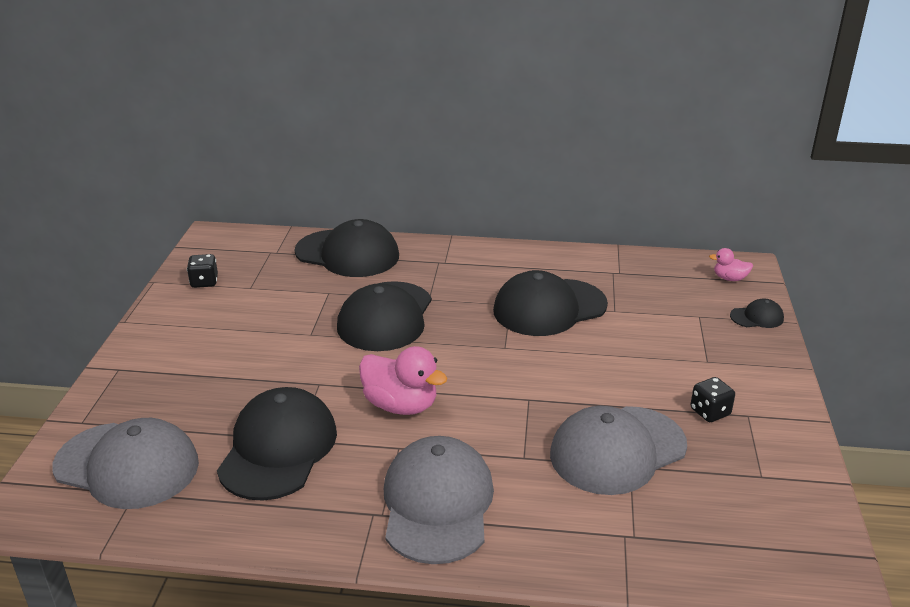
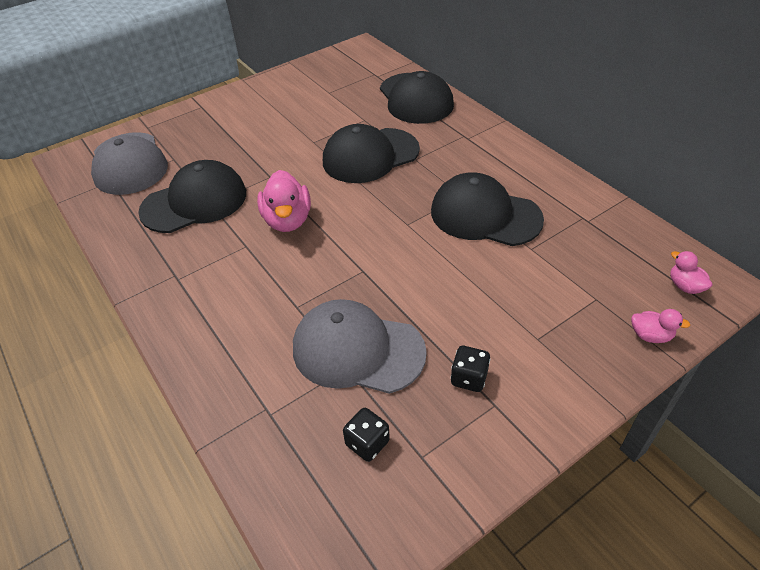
camera: 50 degrees right, 15 degrees up
(204, 282) = (312, 76): black dice -> black dice (367, 443)
(437, 504) = (210, 296): grey cap -> none
(757, 317) = (650, 335): black cap -> pink duck

